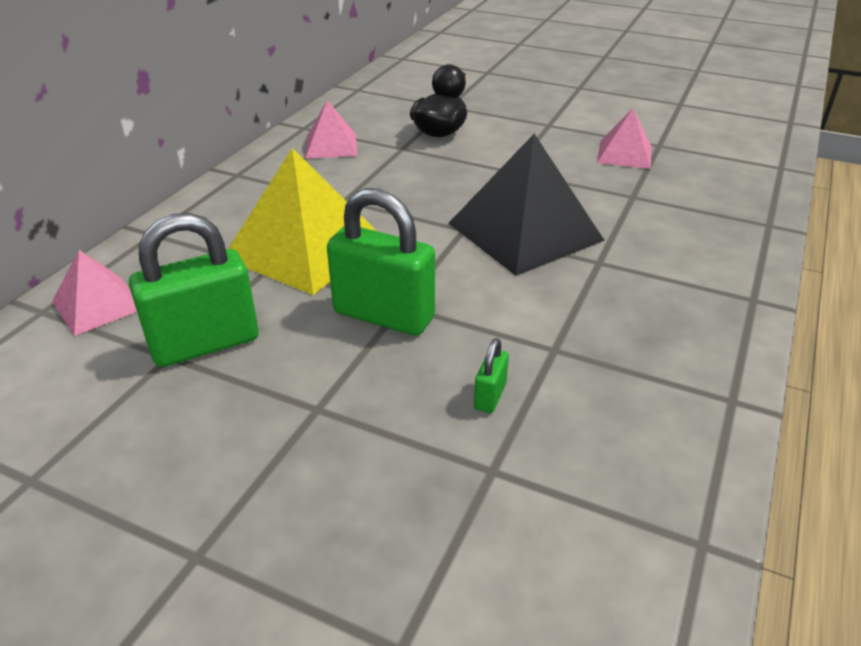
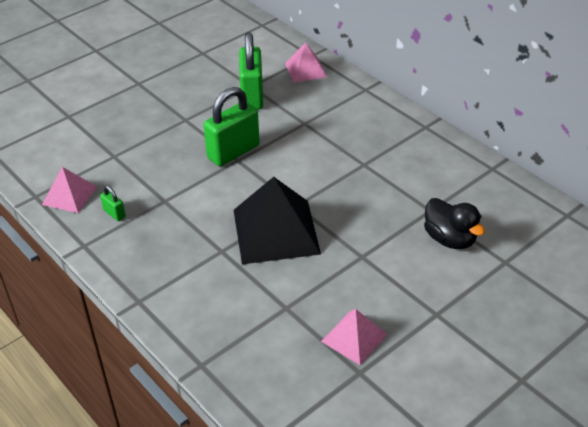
camera: 115 degrees right, 5 degrees up
(304, 248) = (315, 138): yellow pyramid -> none
(331, 146) = (451, 175): pink pyramid -> pink pyramid (69, 195)
(490, 396) = (152, 168): green padlock -> green padlock (114, 214)

